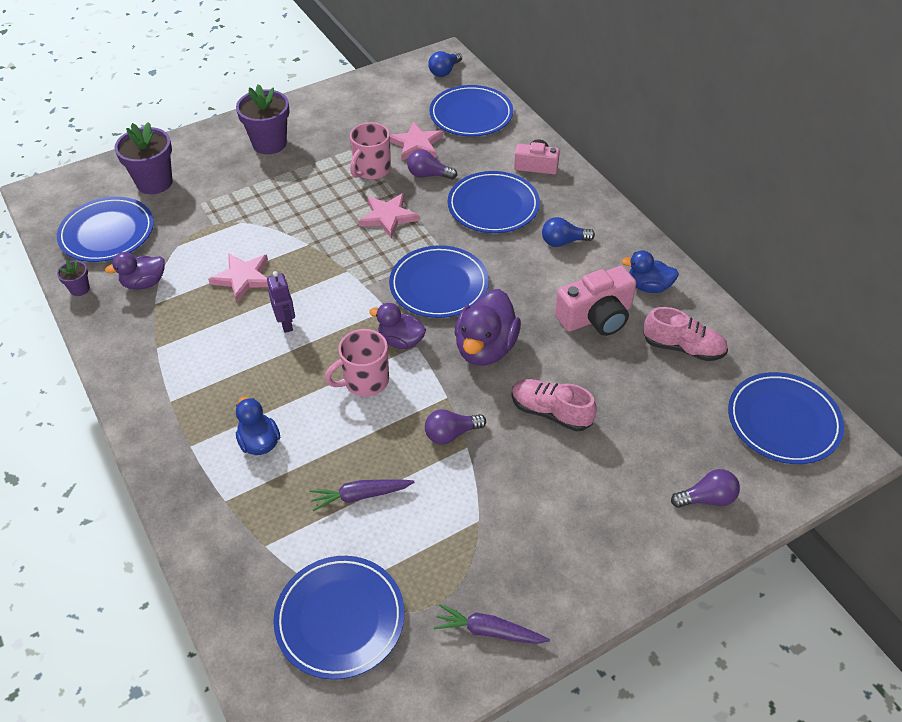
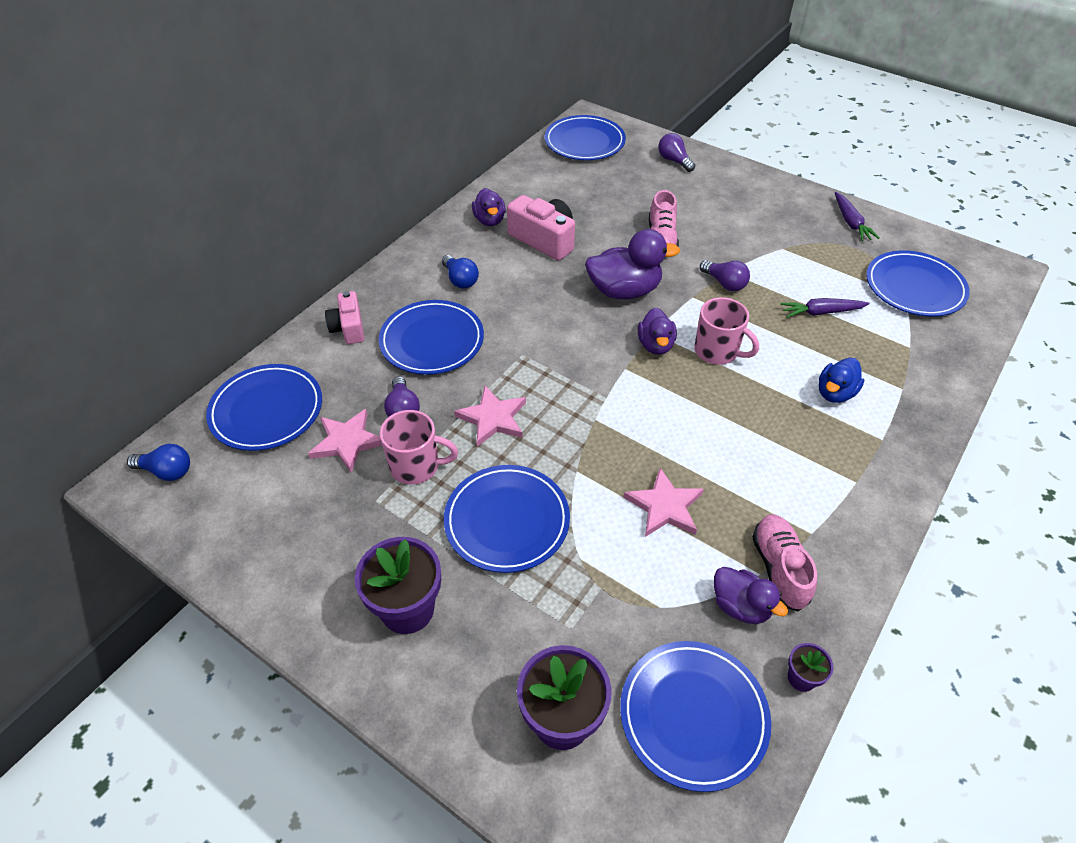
camera: 115 degrees left, 0 degrees up
(286, 323) = (697, 437): purple robot -> none
(360, 496) = (821, 312): purple carrot -> purple carrot turned 120 degrees clockwise
(439, 285) = (570, 343): blue plate -> blue plate (507, 521)
(648, 286) = (489, 220): blue duck -> purple duck
(683, 348) = (547, 192): pink shoe -> pink shoe (779, 568)

